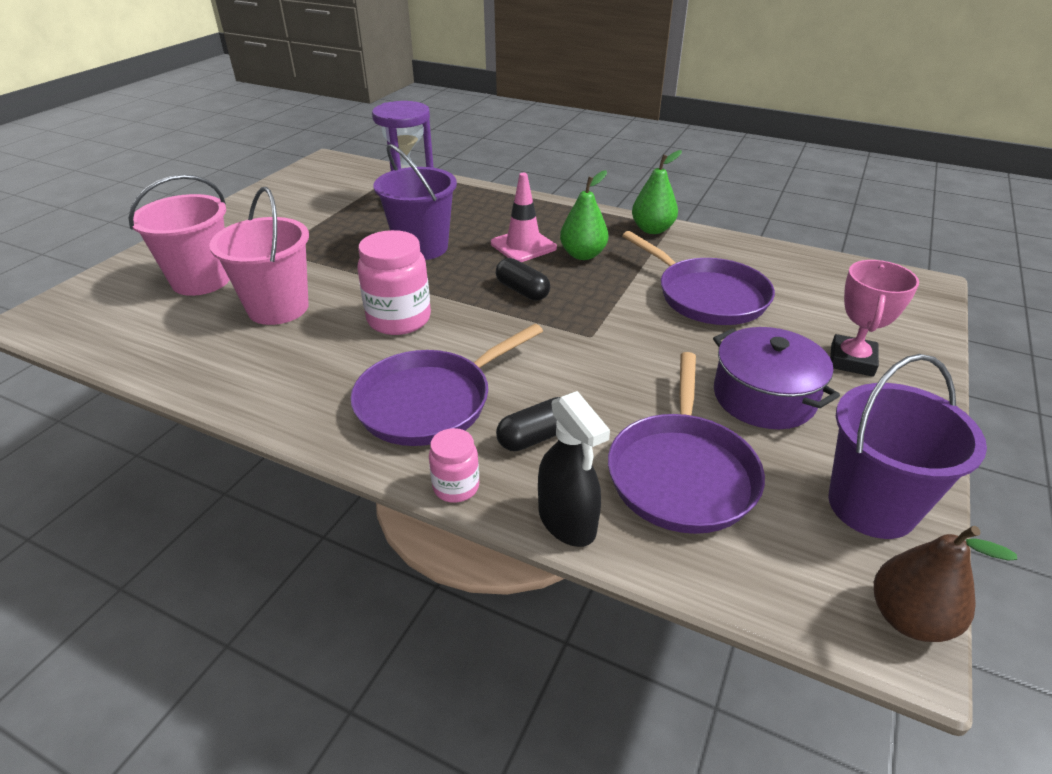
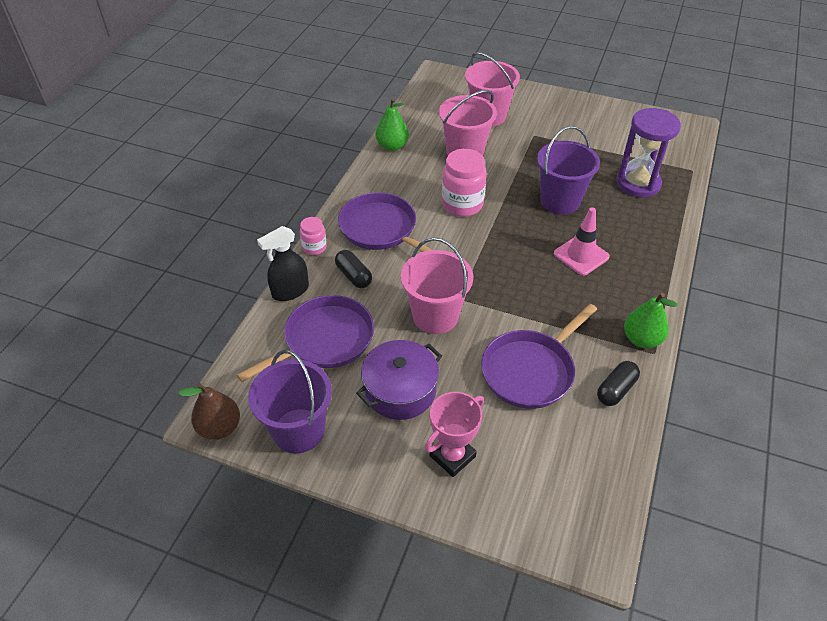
camera: 85 degrees right, 10 degrees up
(522, 291) = (511, 259): black capsule -> black capsule (616, 389)
(583, 255) = (577, 292): green pear -> green pear (392, 146)
(625, 358) = (435, 316): none -> pink bucket
(682, 473) = (325, 340): purple pan -> purple pan turned 135 degrees clockwise
(852, 360) = (452, 456): pink trophy -> pink trophy turned 60 degrees counterclockwise

